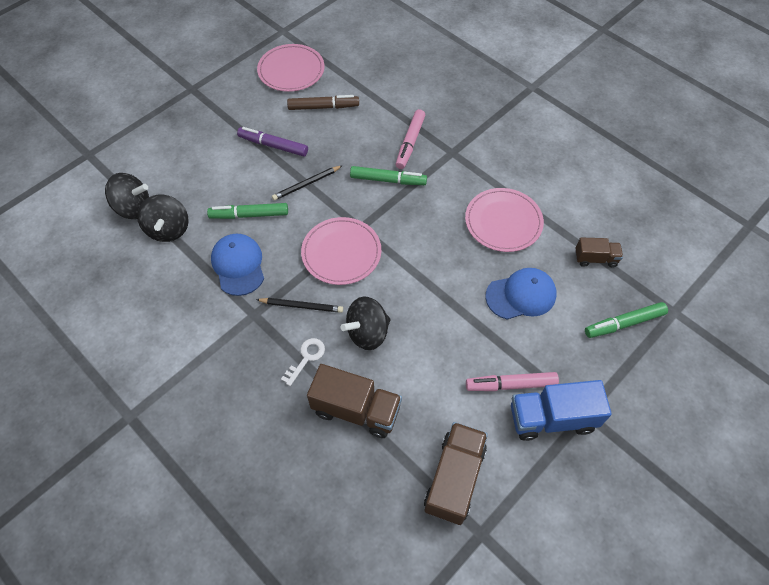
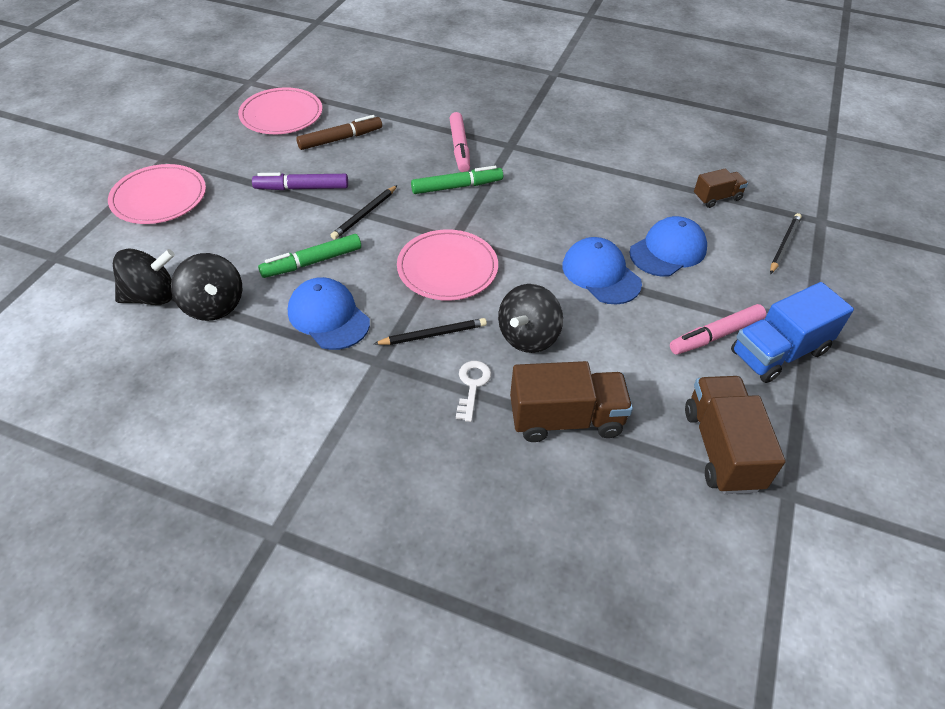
camera: 25 degrees left, 10 degrees down
(453, 298) = (601, 274): none -> blue cap
(503, 222) = (604, 191): pink plate -> pink plate (159, 197)
(624, 323) = (784, 245): green marker -> black pencil

